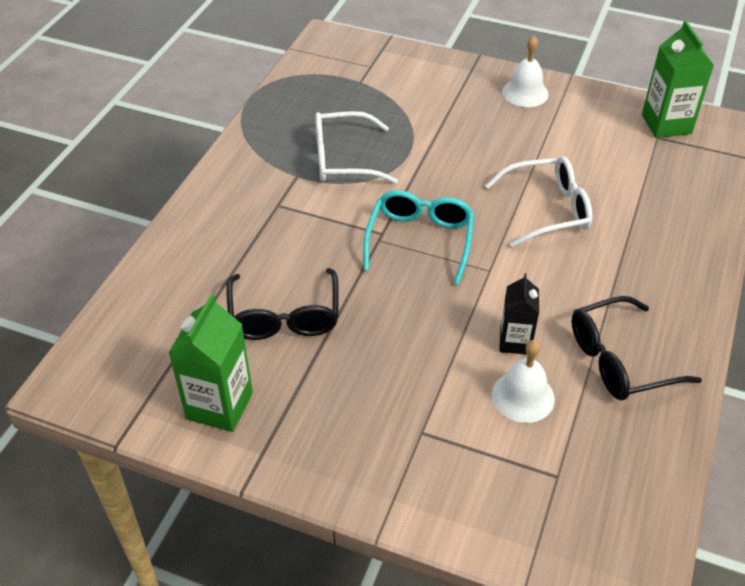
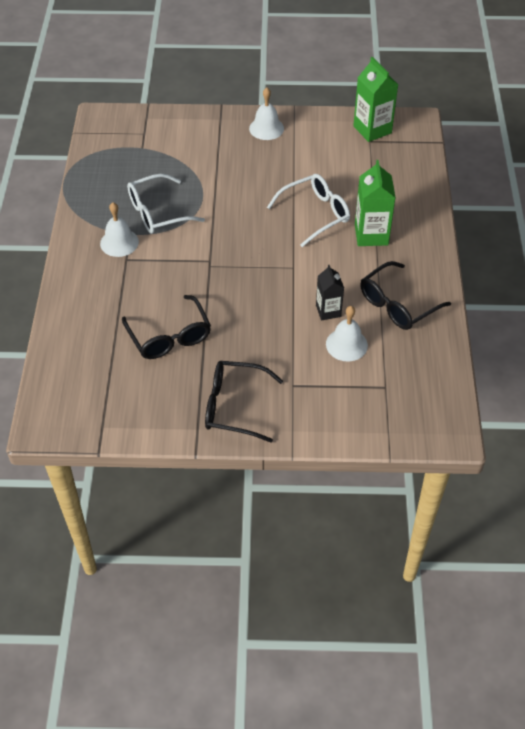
camera: 20 degrees left, 5 degrees up
(219, 405) = (155, 407): green carton -> green carton (371, 235)
(279, 183) = (119, 242): none -> white bell
(327, 438) = (235, 406): none -> black glasses
(420, 241) = (238, 259): turquoise glasses -> none

